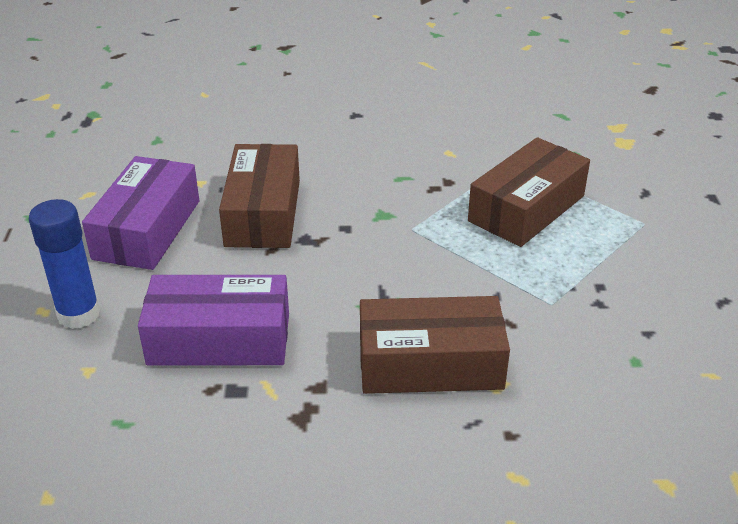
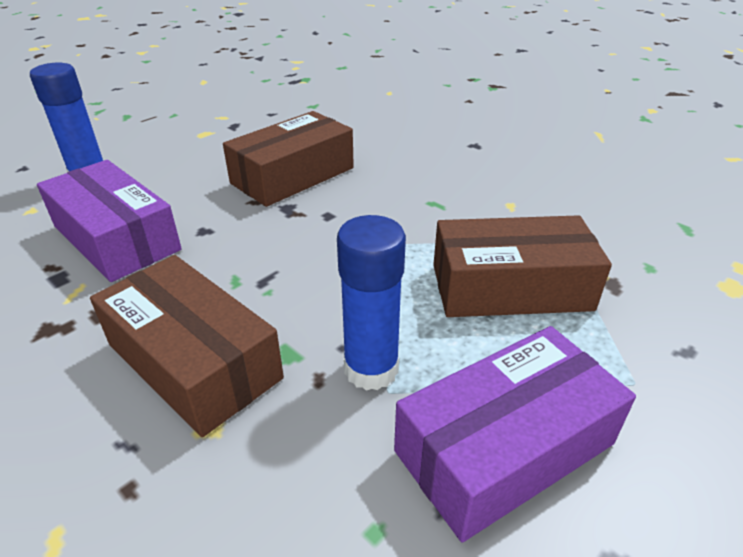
camera: 45 degrees right, 0 degrees up
(147, 229) = (211, 150): purple box -> purple box (504, 447)
(527, 299) = (371, 369): none -> blue glue stick

